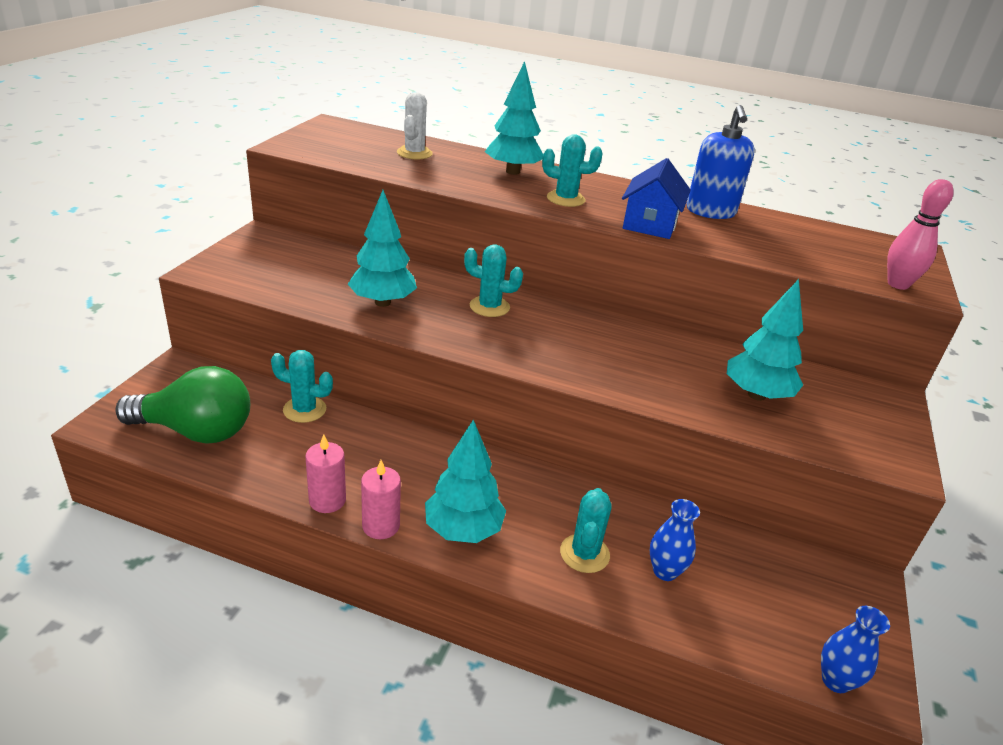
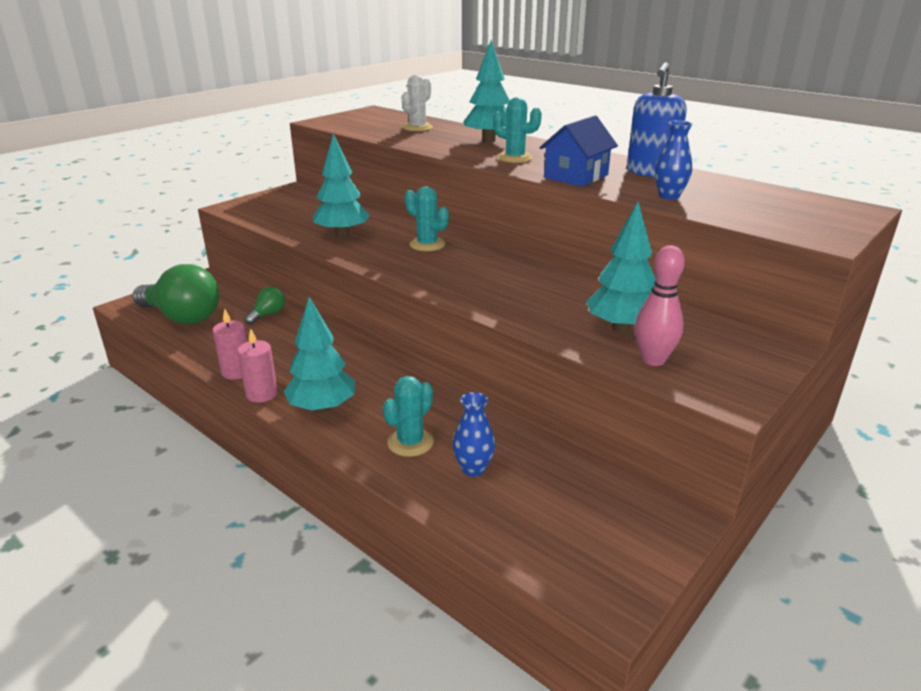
camera: 25 degrees right, 5 degrees down
(304, 410) = (268, 314): turquoise cactus -> green light bulb
(835, 680) = (574, 586): blue vase -> blue vase (669, 196)
(898, 284) = (799, 231): pink bowling pin -> pink bowling pin (653, 360)

